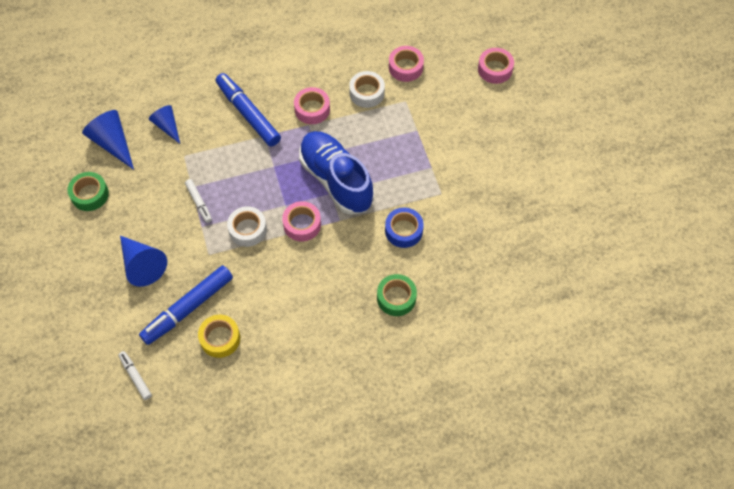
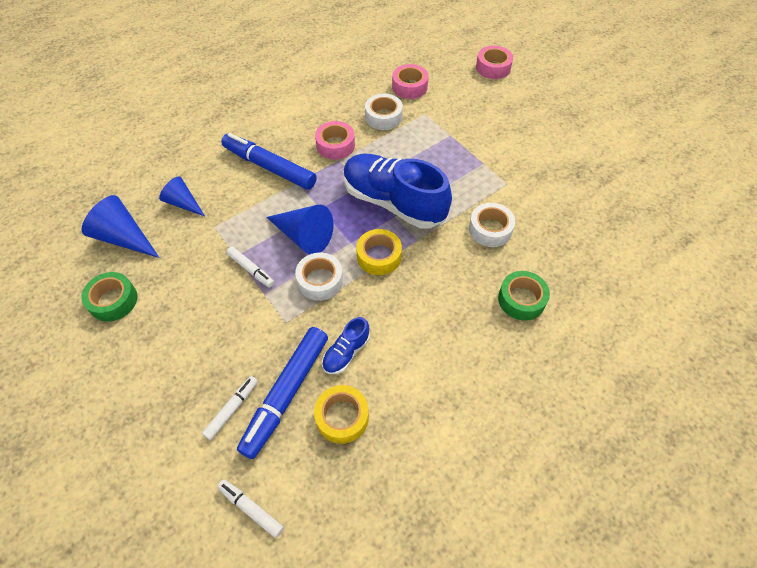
camera: 20 degrees left, 5 degrees down
(142, 265) = (208, 361): blue cone -> blue cone (304, 236)
(146, 306) = (232, 409): none -> white marker
(243, 293) = (346, 352): none -> blue shoe
(302, 224) = (379, 256): pink tape -> yellow tape
(403, 231) = (490, 229): blue tape -> white tape

